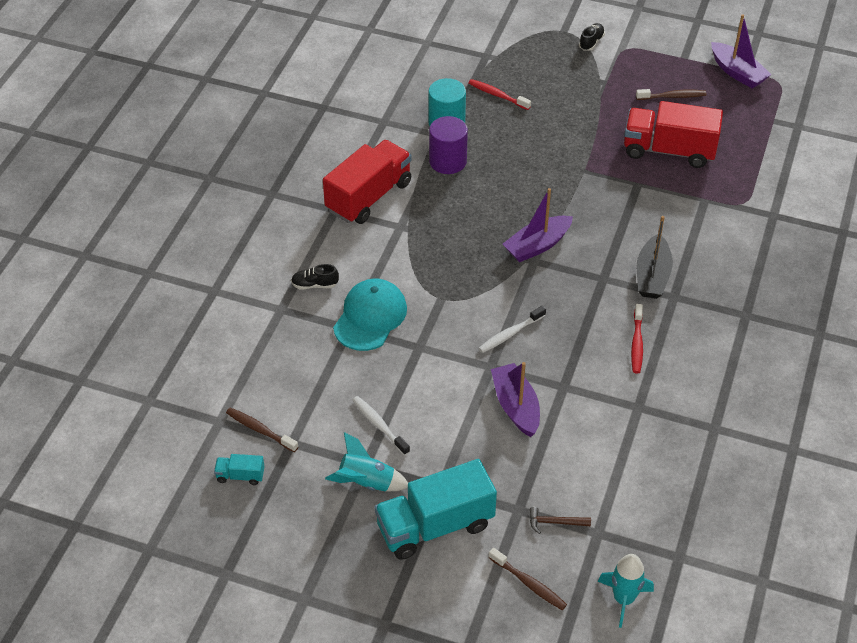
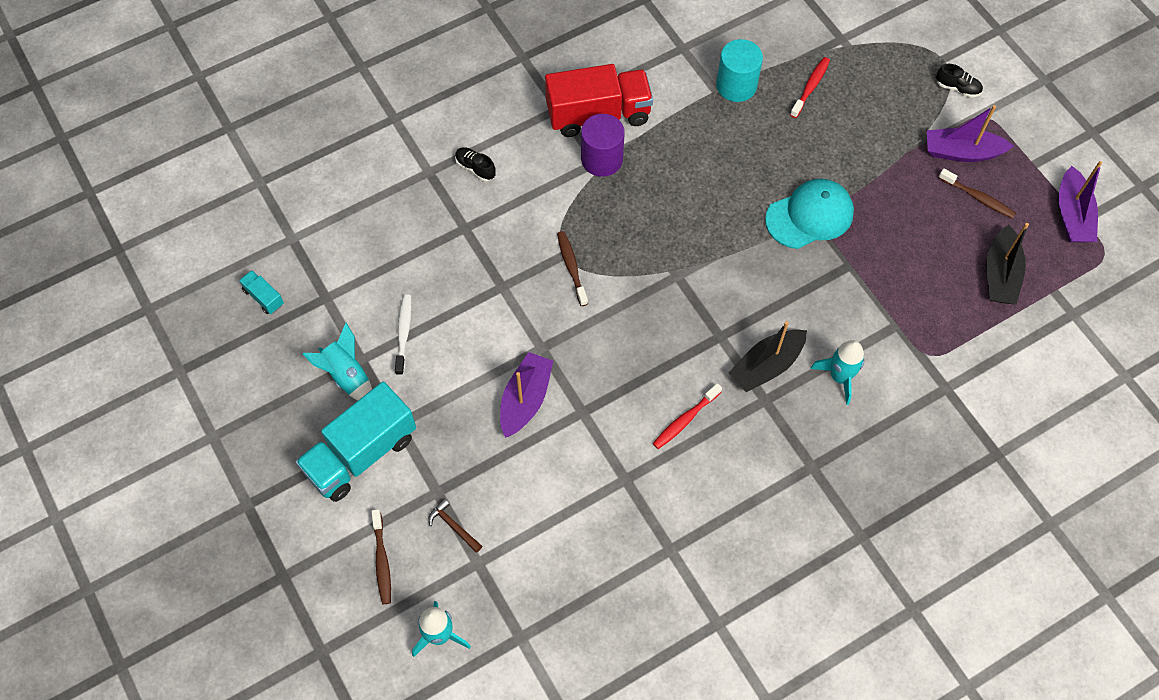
camera: 40 degrees right, 15 degrees up
(260, 430) = (313, 268): brown toothbrush -> brown toothbrush (571, 267)
(370, 317) = (490, 230): turquoise cap -> turquoise cap (810, 216)
(435, 526) = (361, 454): turquoise truck -> turquoise truck turned 60 degrees counterclockwise
(448, 161) = (699, 125): purple cylinder -> purple cylinder (602, 159)
(497, 95) = (810, 87): red toothbrush -> red toothbrush turned 45 degrees clockwise
(510, 334) = (587, 330): white toothbrush -> none
(537, 245) = (694, 263): purple boat -> purple boat (962, 152)
(591, 42) = (957, 88): black shoe -> black shoe turned 45 degrees clockwise
(669, 150) = (914, 252): red truck -> none
(704, 251) = (839, 377): none -> turquoise rocket
(733, 131) = (1000, 274): none -> black boat

